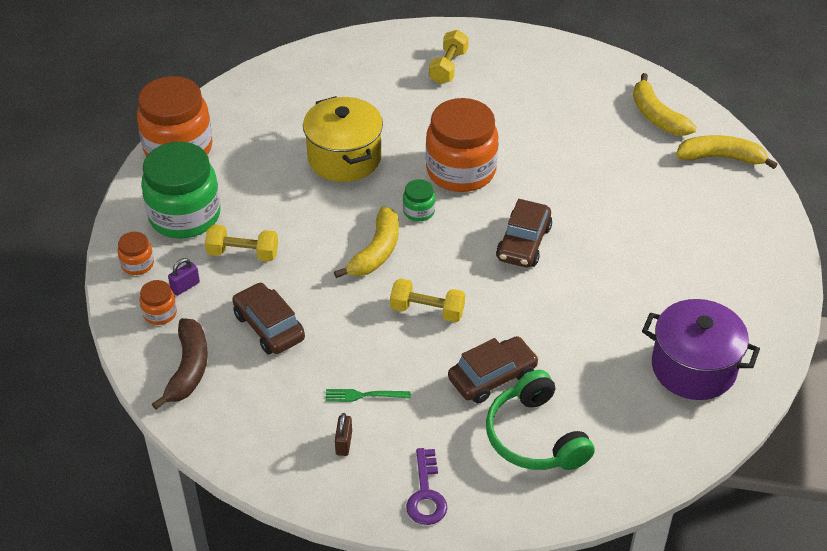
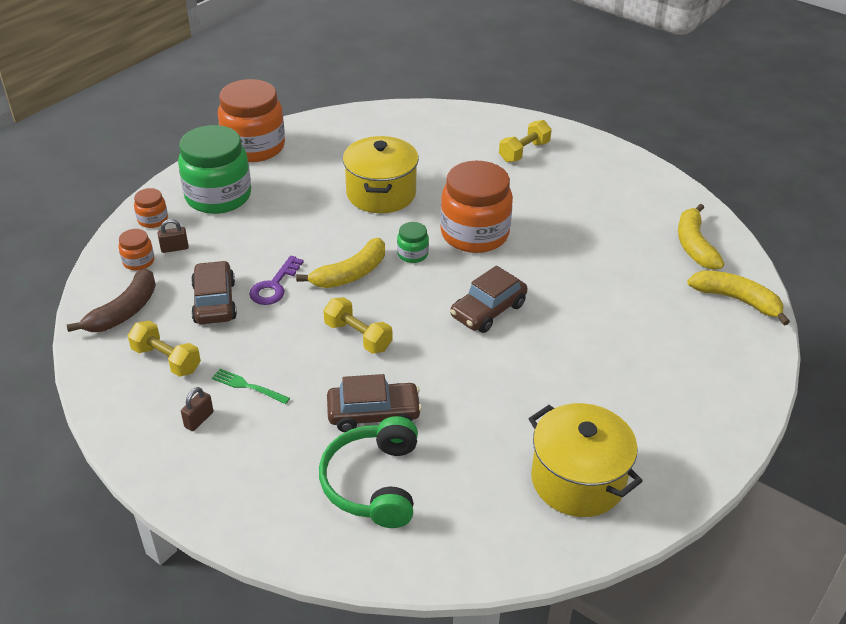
camera: 25 degrees right, 5 degrees down
(185, 286) = (174, 248): purple padlock -> brown padlock
(243, 253) = (240, 239): yellow dumbbell -> yellow dumbbell (166, 360)
(426, 494) = (234, 493): purple key -> purple key (274, 286)
(693, 368) = (577, 480): purple pot -> yellow pot

